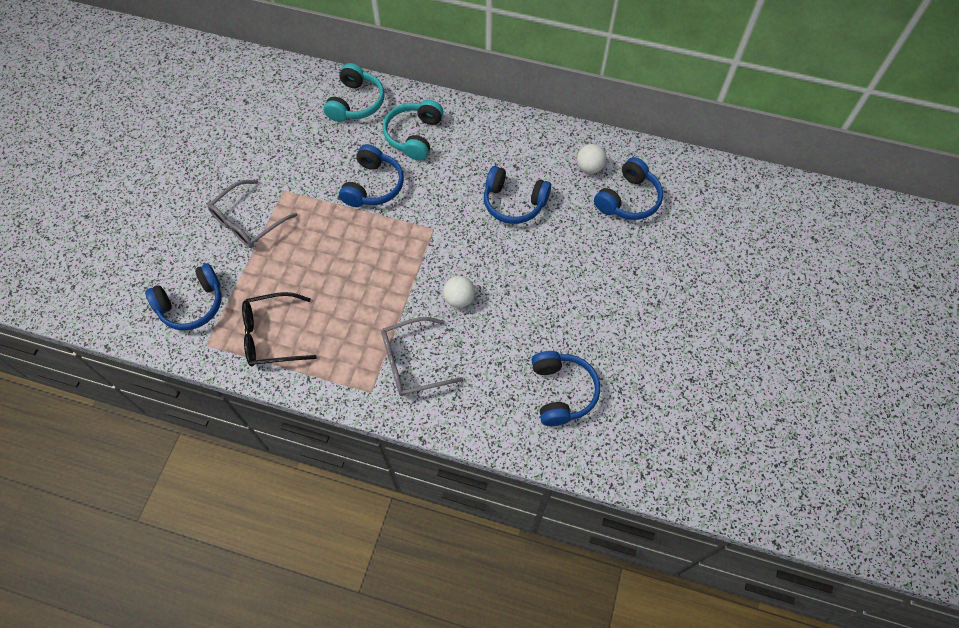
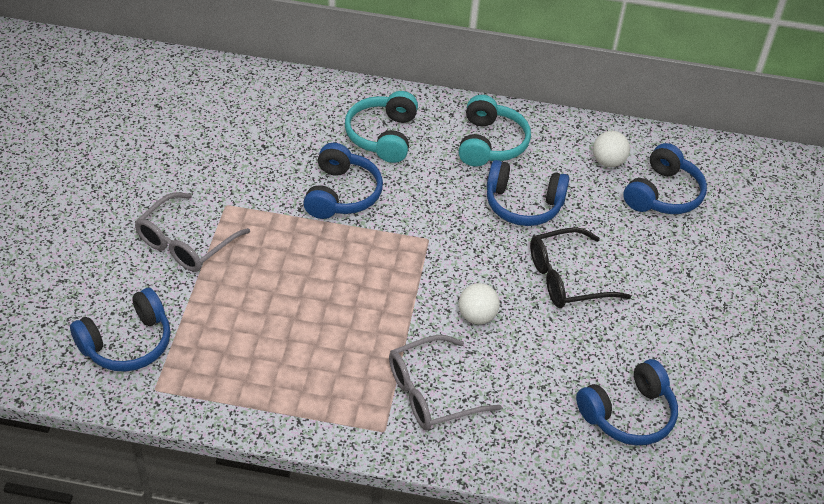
camera: 10 degrees left, 15 degrees down
(272, 335) = (241, 373): black glasses -> black glasses (566, 278)
(356, 103) = (302, 102): turquoise headphones -> turquoise headphones (490, 143)
(562, 392) = (628, 414): blue headphones -> blue headphones turned 75 degrees clockwise

